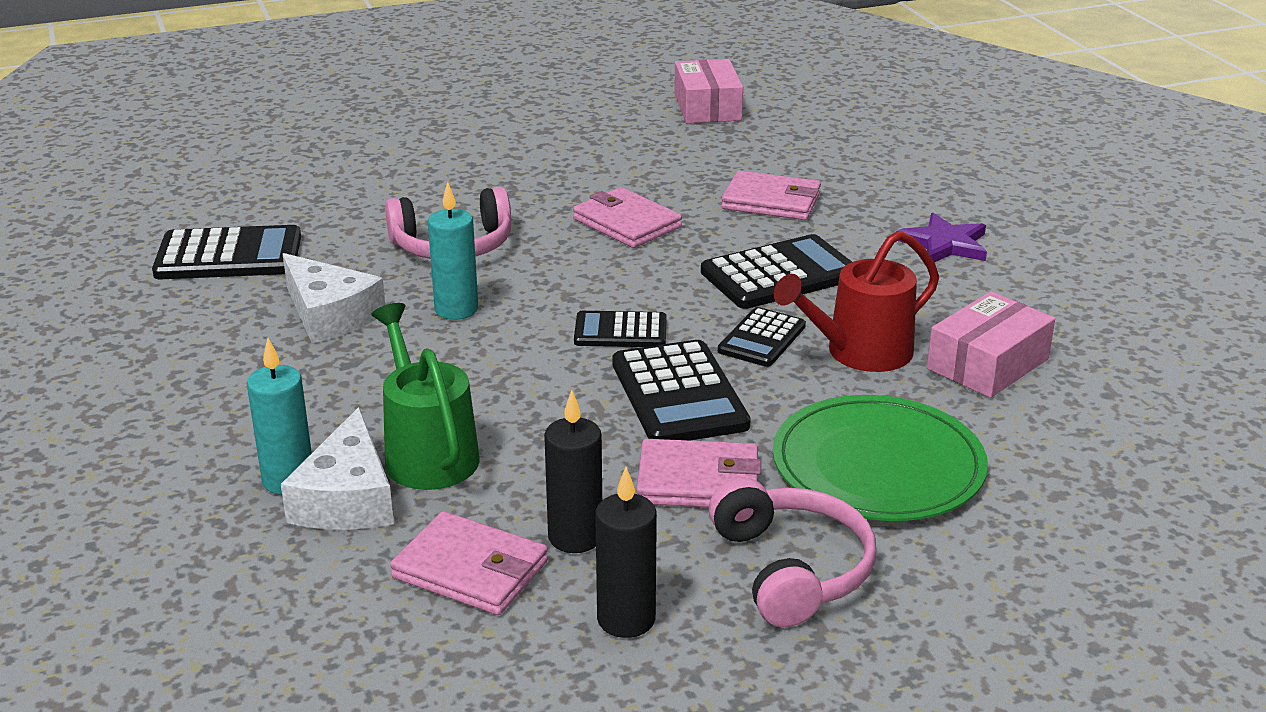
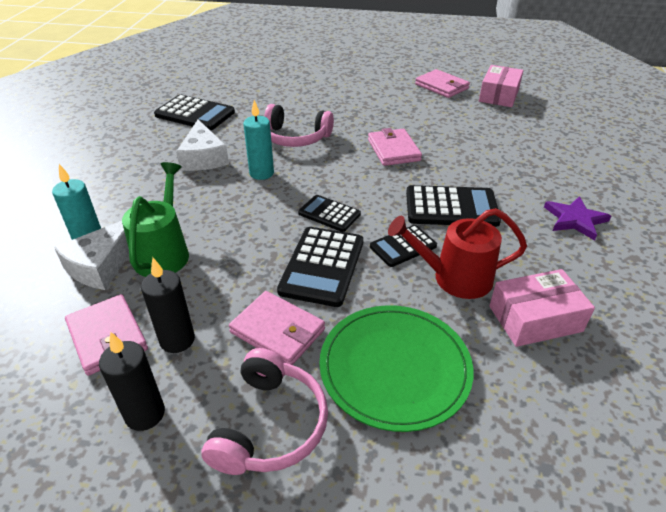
camera: 30 degrees right, 10 degrees up
(771, 201) = (486, 160): pink wallet -> pink wallet (441, 86)

